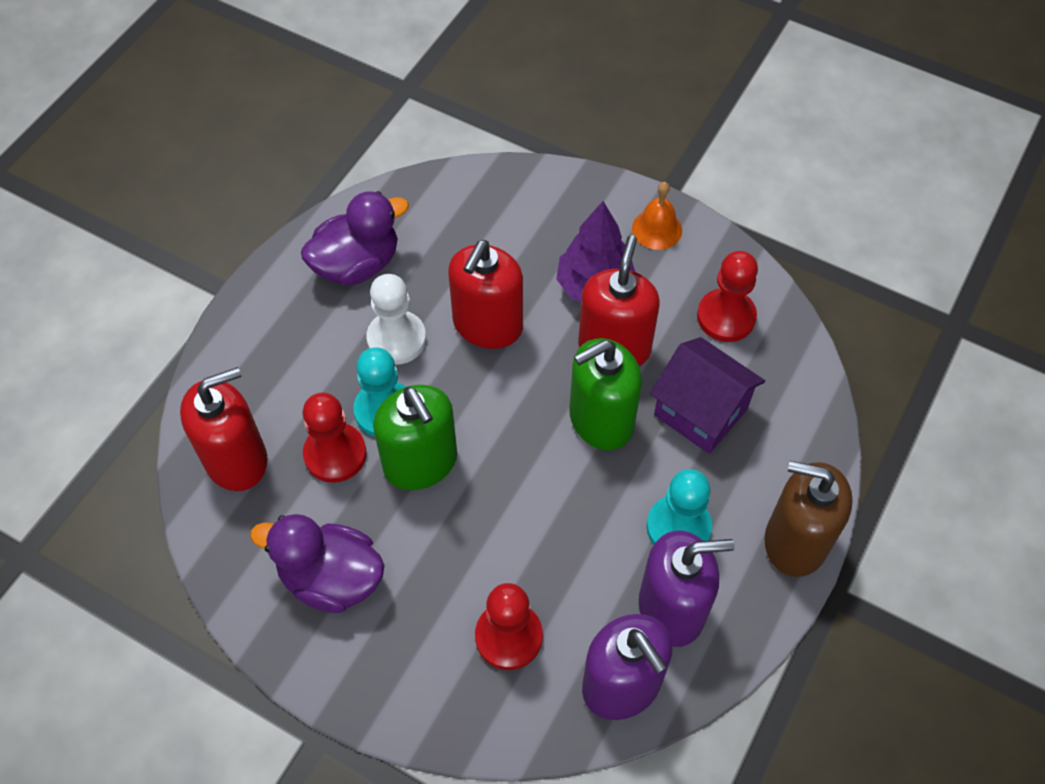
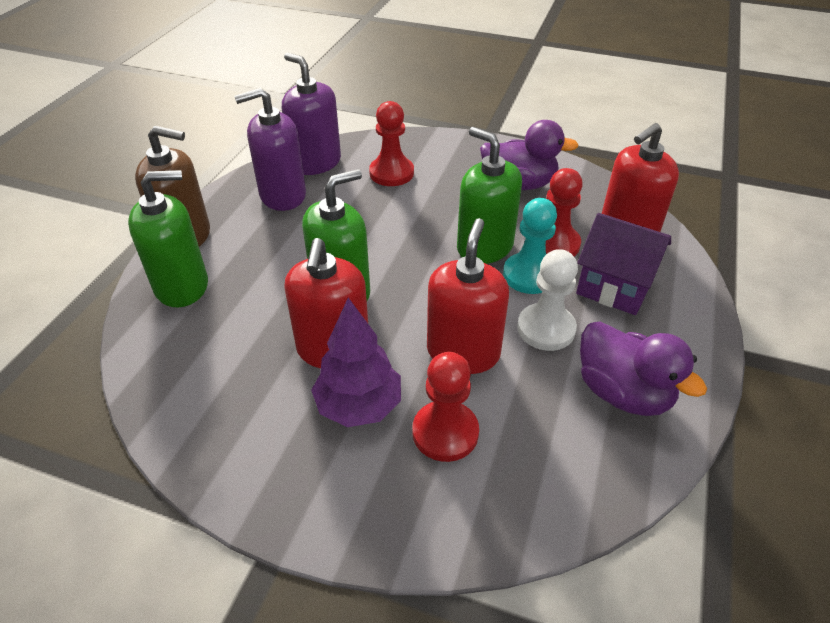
camera: 170 degrees right, 15 degrees down
(357, 264) = (623, 392): purple duck -> purple duck turned 90 degrees counterclockwise
(657, 229) = (288, 488): orange bell -> none
(678, 527) = (275, 234): turquoise pawn -> none
(700, 412) = (251, 308): purple house -> purple house (614, 286)
(726, 317) = (214, 394): red pawn -> red pawn (445, 432)
(782, 456) = (182, 286): none -> green soap dispenser

